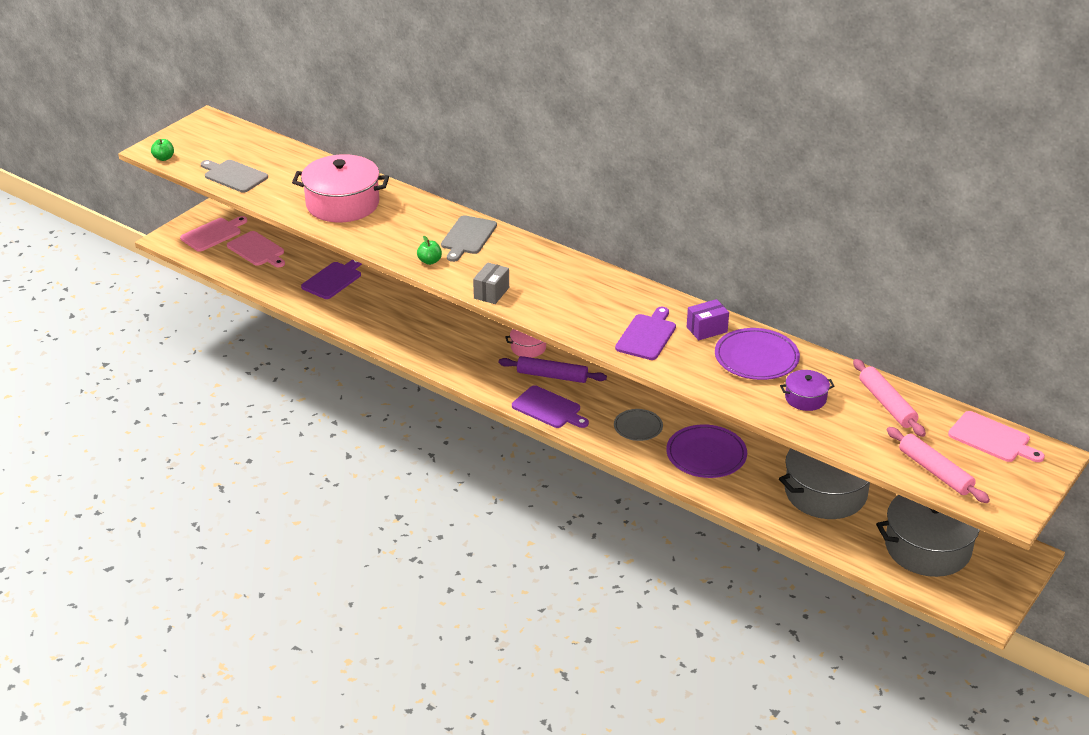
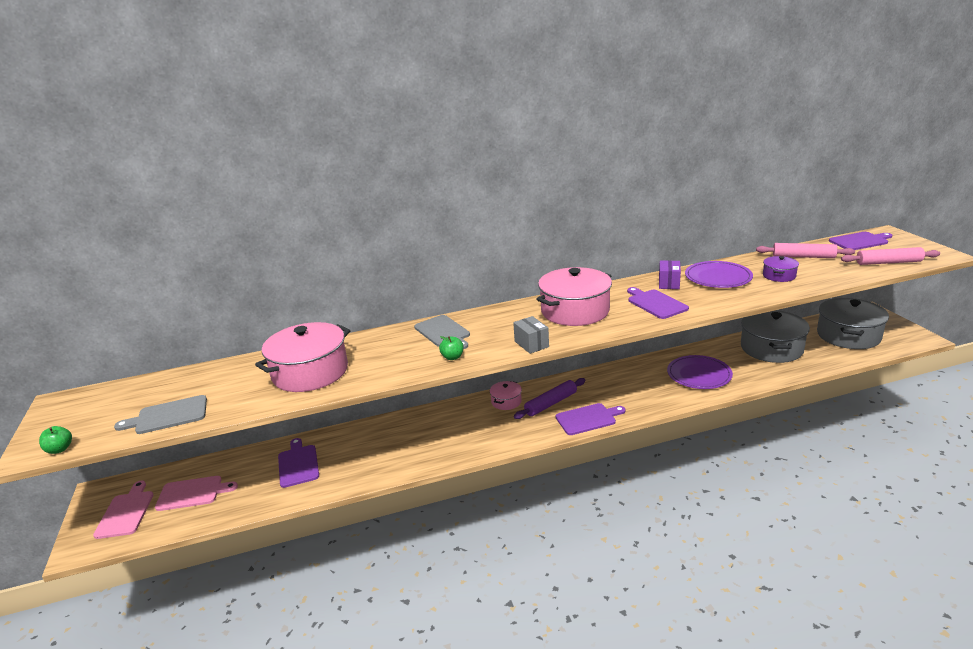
camera: 50 degrees left, 10 degrees down
(581, 293) = (575, 311): none -> pink pot
(638, 427) = (645, 389): grey plate -> none
(992, 438) = (860, 241): pink cutting board -> purple cutting board

